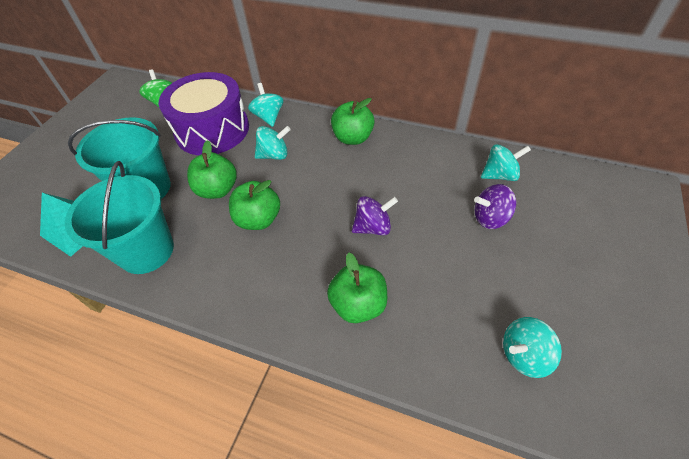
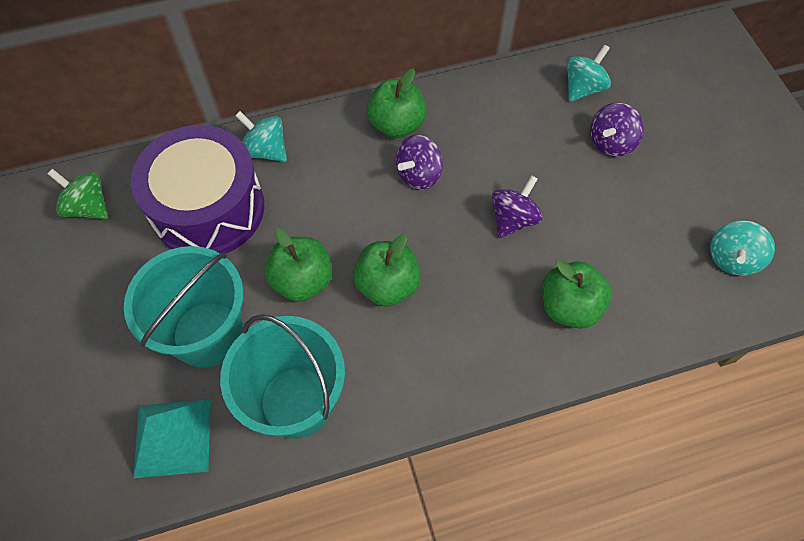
camera: 40 degrees left, 10 degrees up
(274, 155) = (325, 198): turquoise spinning top -> none
(338, 170) = (419, 175): none -> purple spinning top

